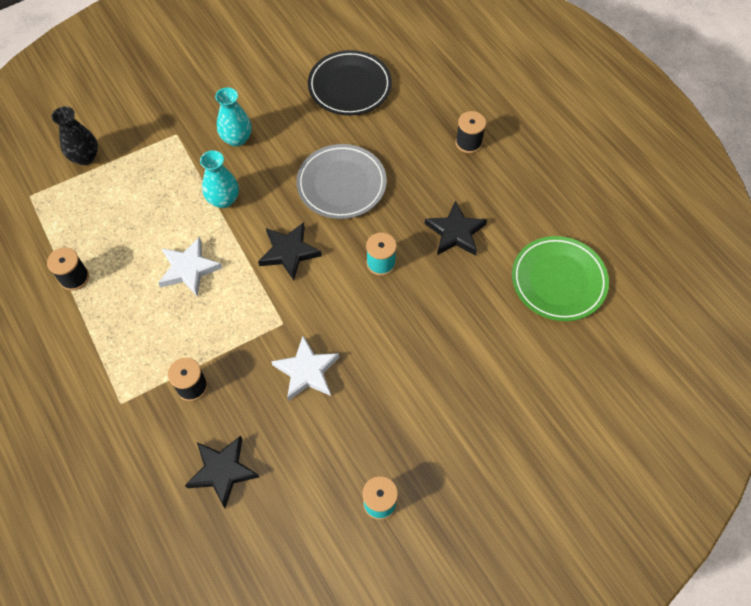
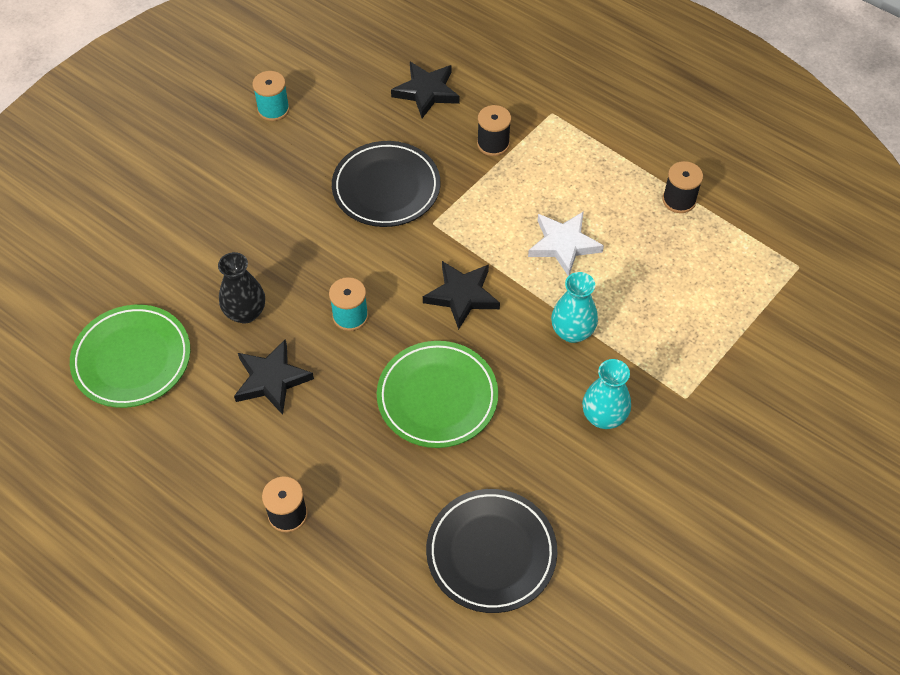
camera: 160 degrees right, 5 degrees down
(85, 157) = (774, 331): black vase -> black vase (245, 312)
(307, 371) = (386, 188): white star -> black plate
(341, 184) = (437, 397): grey plate -> green plate

